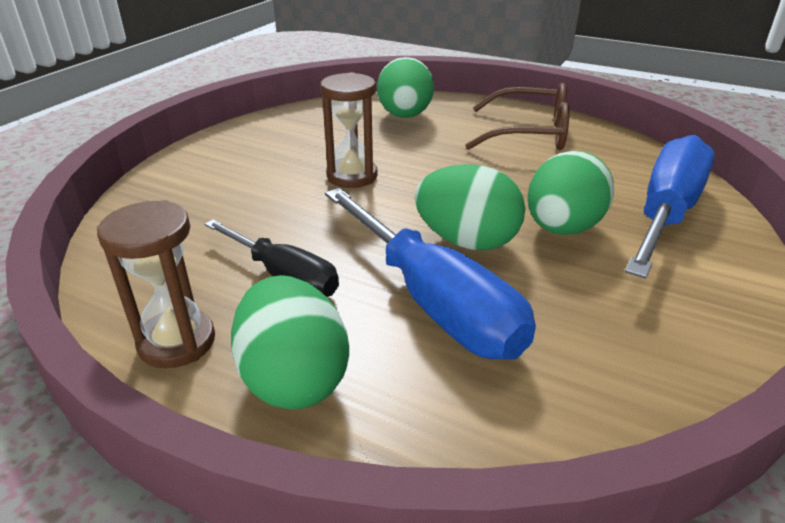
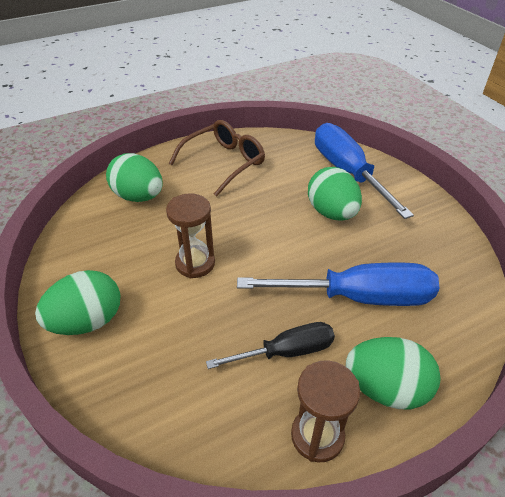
camera: 55 degrees left, 10 degrees up
(467, 241) = (314, 254): green egg -> green egg (87, 321)

